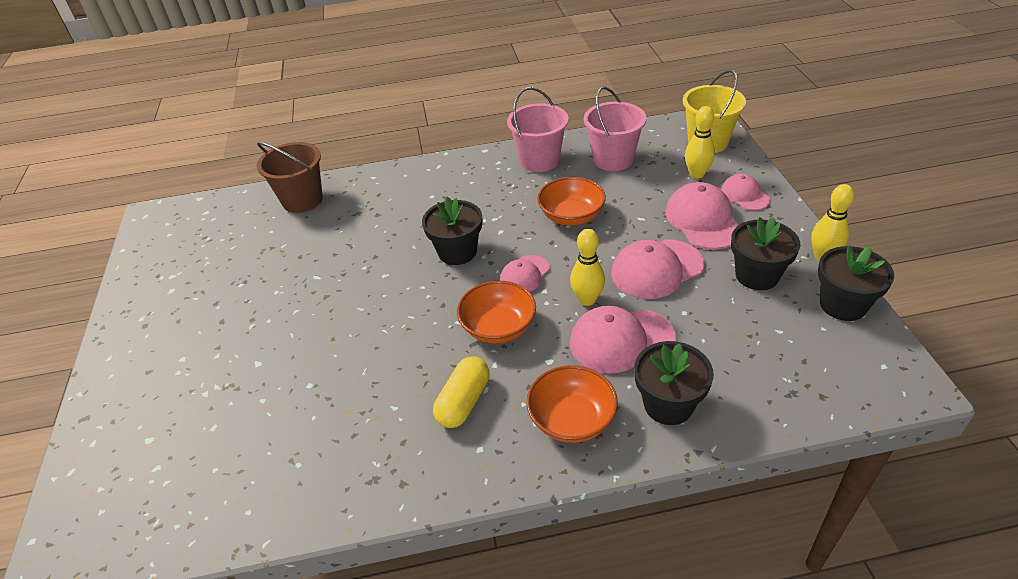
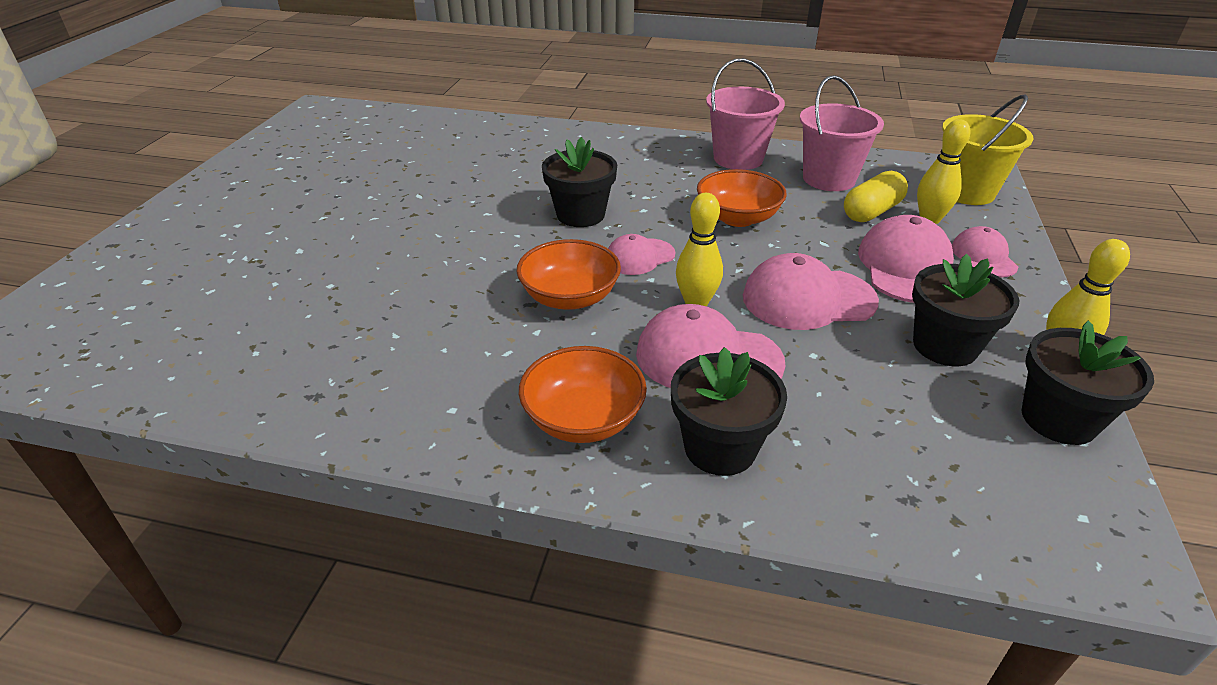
camera: 20 degrees right, 5 degrees down
(302, 200) = (460, 130): brown bucket -> none
(463, 402) = (473, 356): yellow capsule -> yellow capsule (872, 212)

